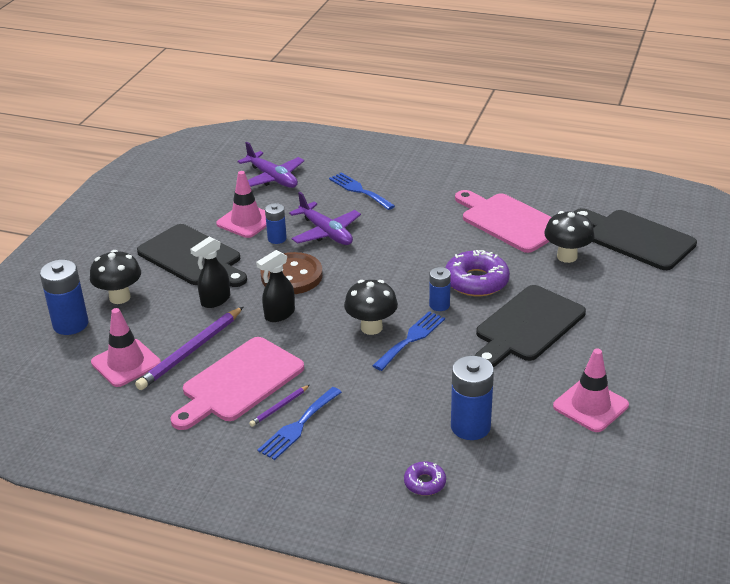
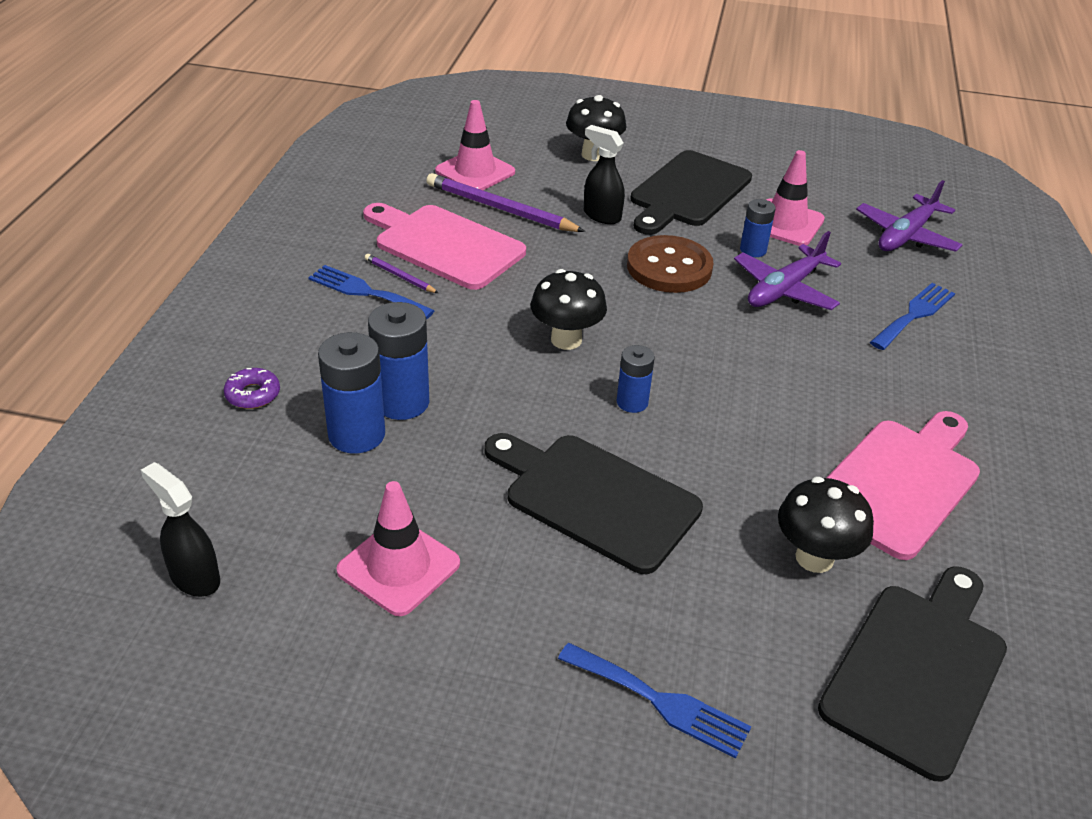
camera: 80 degrees right, 5 degrees up
(70, 324) = (539, 133): blue battery -> blue battery (402, 402)
(279, 314) = (581, 264): black spray bottle -> black spray bottle (194, 577)
(411, 339) = (545, 376): blue fork -> blue fork (660, 702)
(476, 281) = (704, 441): purple donut -> none

